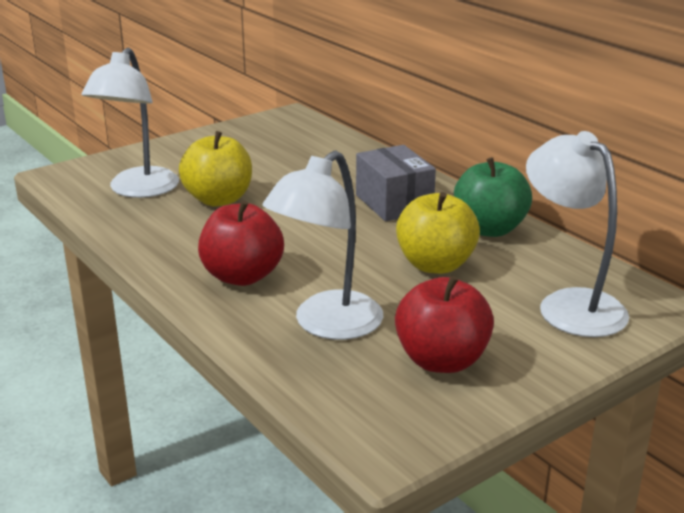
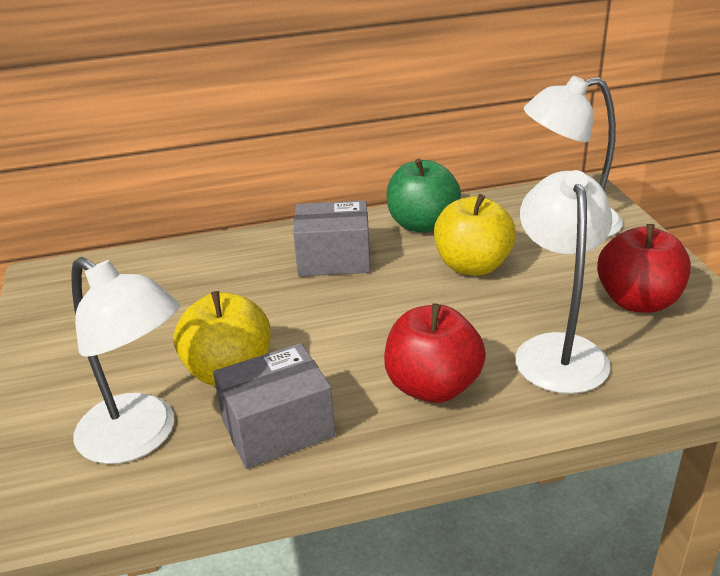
camera: 65 degrees left, 5 degrees up
(166, 229) = (278, 428): none -> grey box
(327, 325) = (558, 350): white lamp -> white lamp turned 150 degrees counterclockwise

